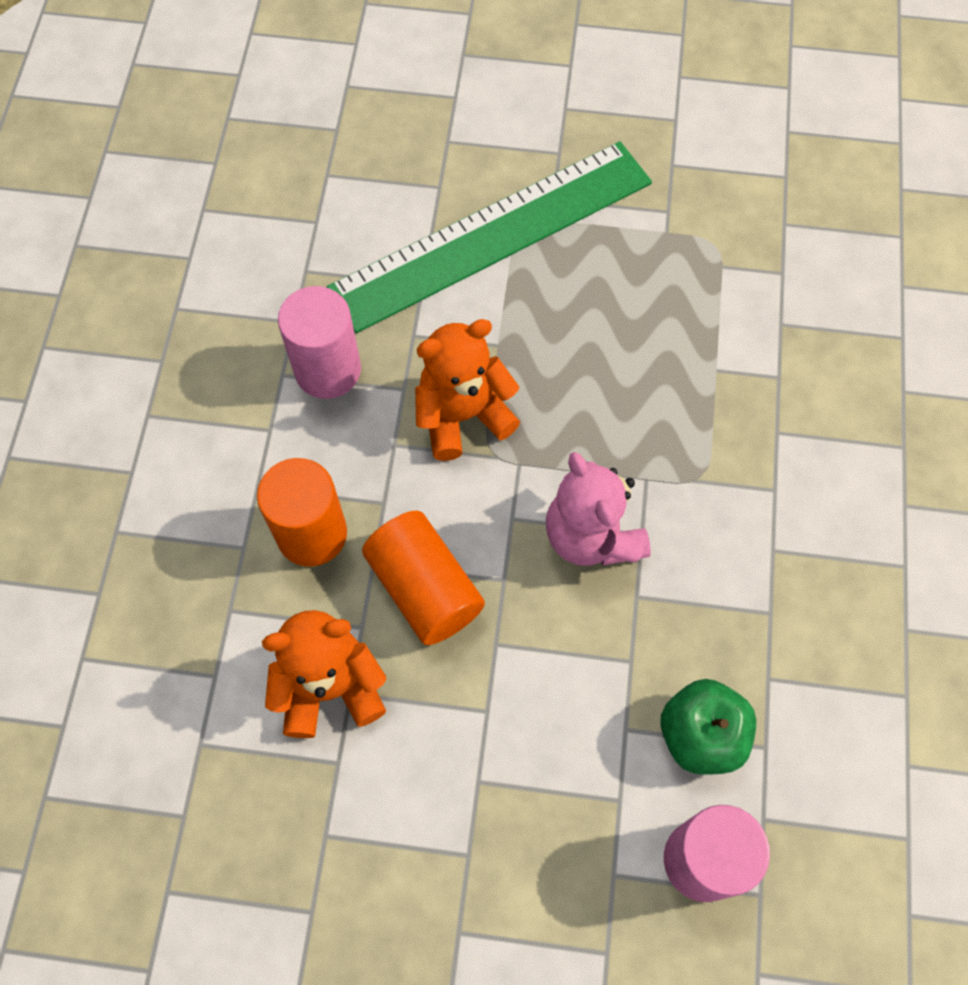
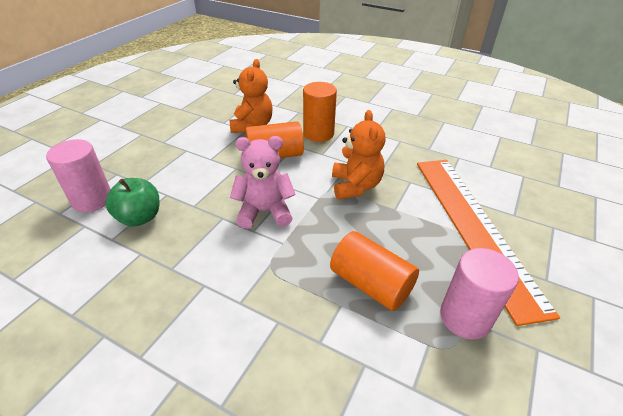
camera: 110 degrees right, 25 degrees down
(328, 370) = (398, 152): pink cylinder -> pink cylinder (465, 317)
(492, 234) = (474, 227): green ruler -> orange ruler
(665, 343) = (371, 284): none -> orange cylinder

